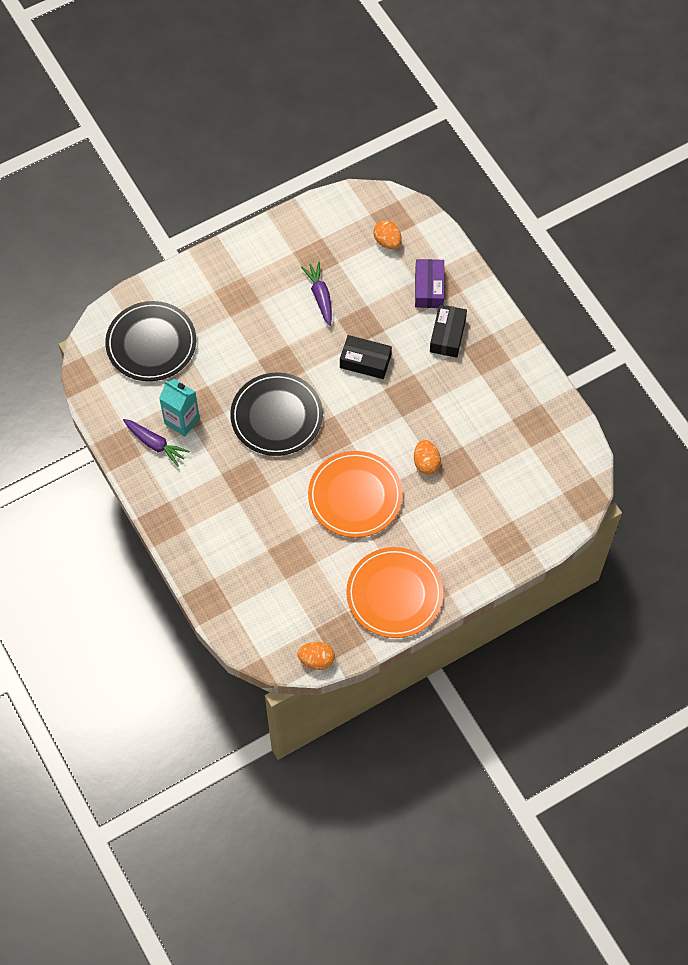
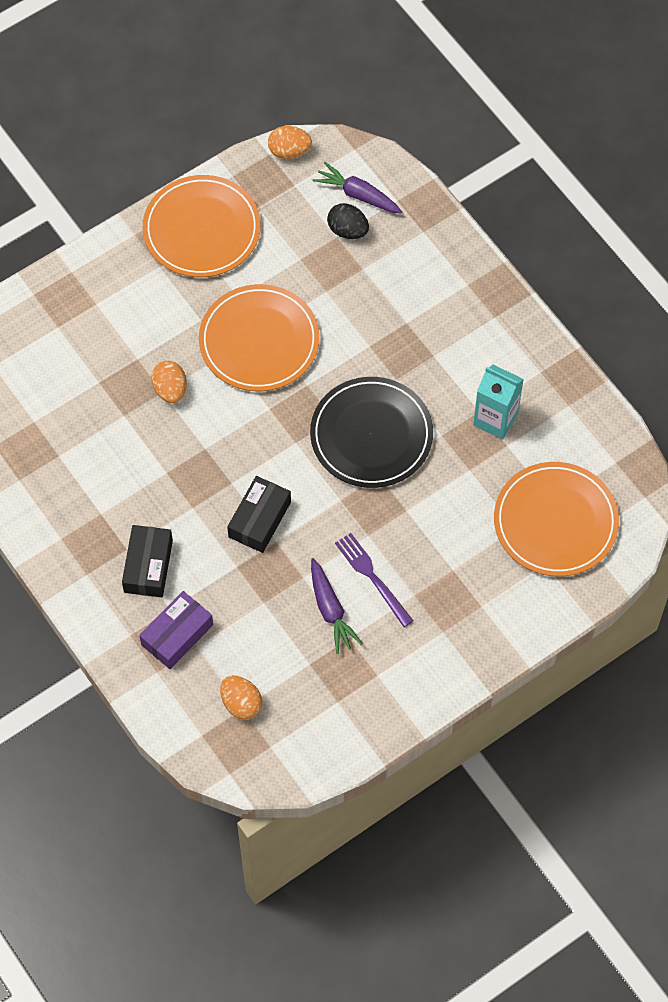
camera: 175 degrees right, 0 degrees up
(151, 343) = (555, 522): black plate -> orange plate
(155, 444) = (525, 386): purple carrot -> purple carrot (358, 194)
(275, 583) = (347, 230): none -> black egg
(288, 316) = (372, 577): none -> purple fork
(365, 361) = (259, 519): black box -> black box turned 75 degrees counterclockwise
(429, 288) = (177, 635): purple box -> purple box turned 45 degrees clockwise

